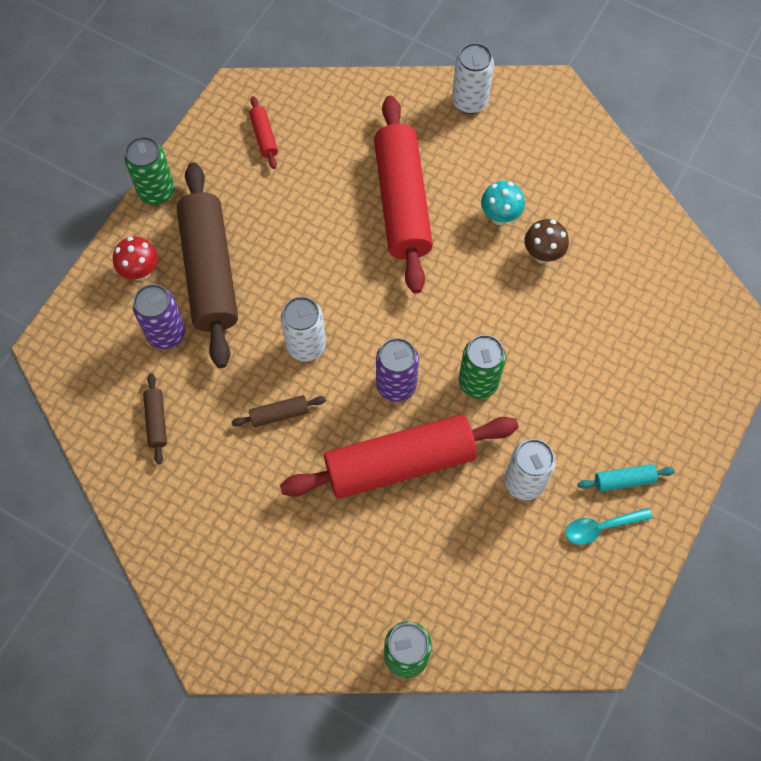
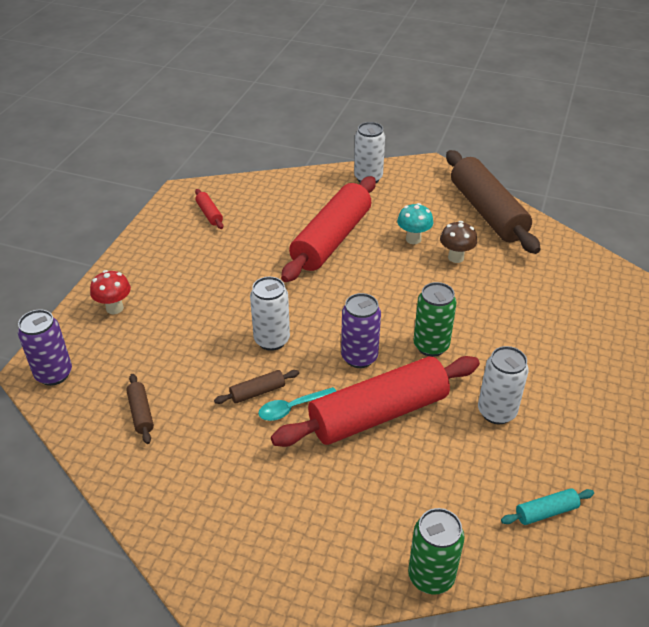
camera: 10 degrees left, 25 degrees down
(157, 192) = (123, 256): green can -> none
(166, 334) = (143, 347): purple can -> purple can (54, 374)
(209, 272) = (176, 301): brown rolling pin -> brown rolling pin (487, 212)
(402, 202) = (331, 239): red rolling pin -> red rolling pin turned 45 degrees clockwise
(601, 527) = (579, 437): turquoise spoon -> turquoise spoon (292, 408)
(624, 480) = (585, 398): turquoise rolling pin -> turquoise rolling pin (546, 512)

